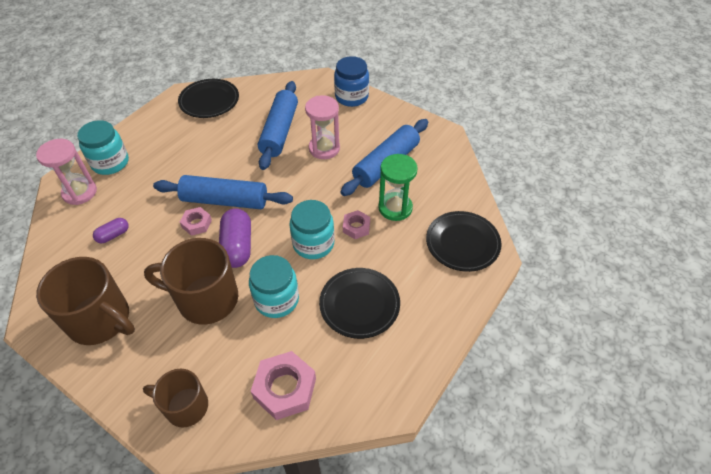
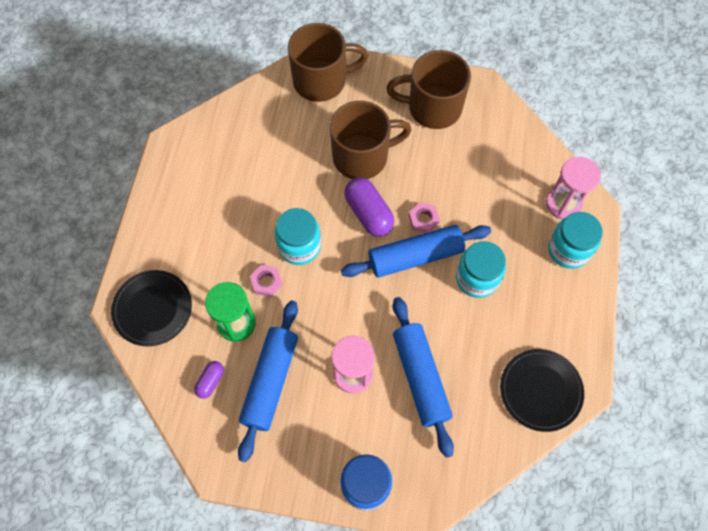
camera: 155 degrees right, 15 degrees up
(113, 235) = (489, 176): purple capsule -> purple capsule (210, 381)
(185, 406) = (321, 81): brown mug -> brown mug, size x1.61
(276, 299) = (302, 180): turquoise jar -> turquoise jar (477, 278)
(285, 388) = (257, 119): pink nut -> none
(359, 304) = (228, 205): black plate -> none

